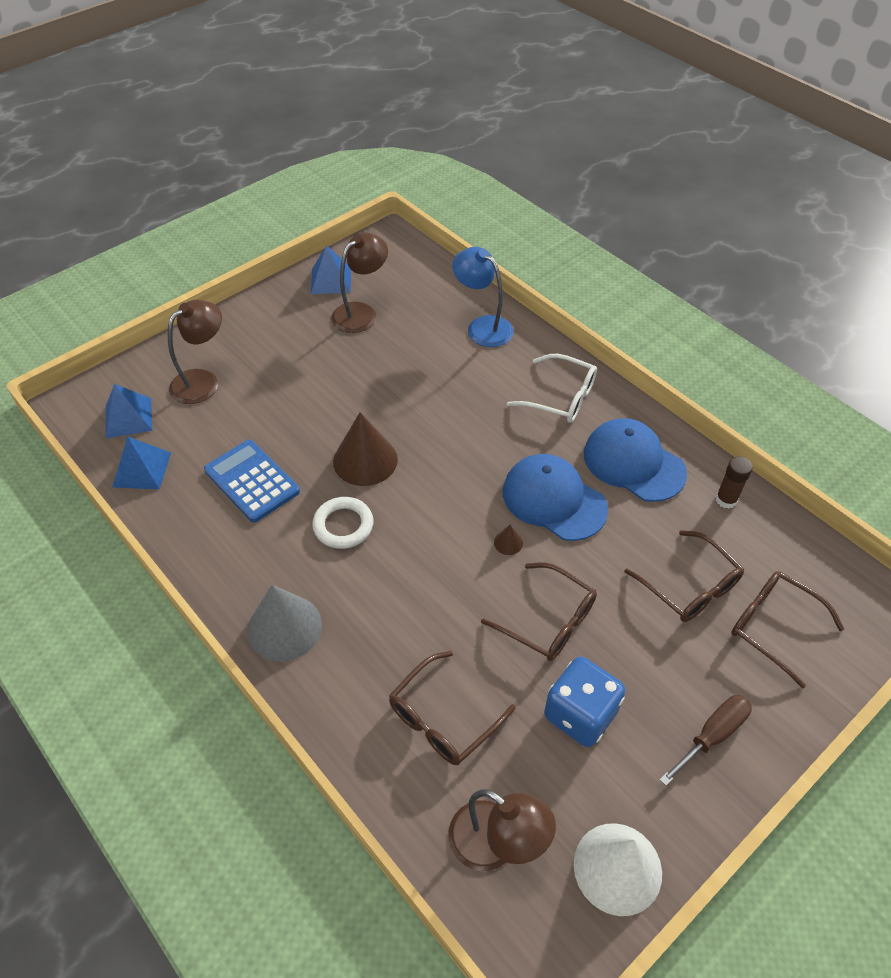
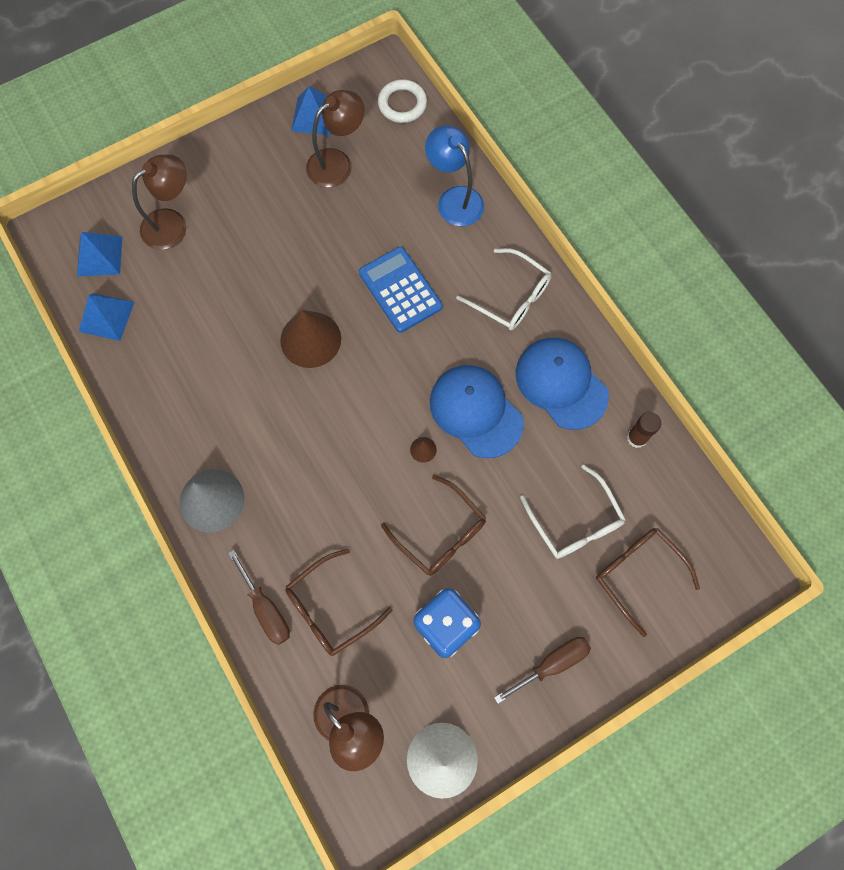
camera: 10 degrees right, 20 degrees up
(252, 481) = (203, 345): blue calculator -> blue calculator (400, 290)
(343, 525) = (279, 407): white ring -> white ring (402, 104)
(367, 732) = (266, 609): none -> brown screwdriver
(689, 586) = (575, 522): brown glasses -> white glasses

